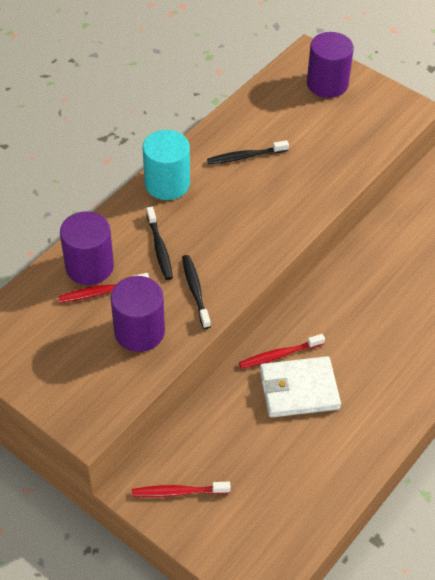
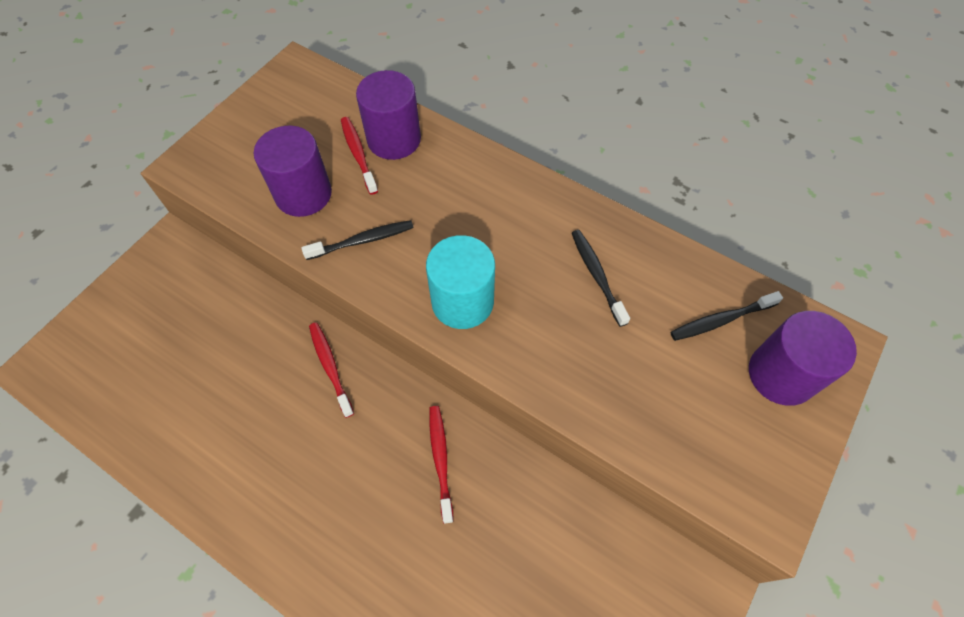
camera: 85 degrees right, 10 degrees up
(159, 248) = (426, 199): black toothbrush -> black toothbrush (721, 320)
(167, 184) = (531, 195): turquoise cylinder -> turquoise cylinder (462, 302)
(178, 492) = (160, 281): red toothbrush -> red toothbrush (440, 460)
(299, 389) = (280, 392): white wallet -> none

